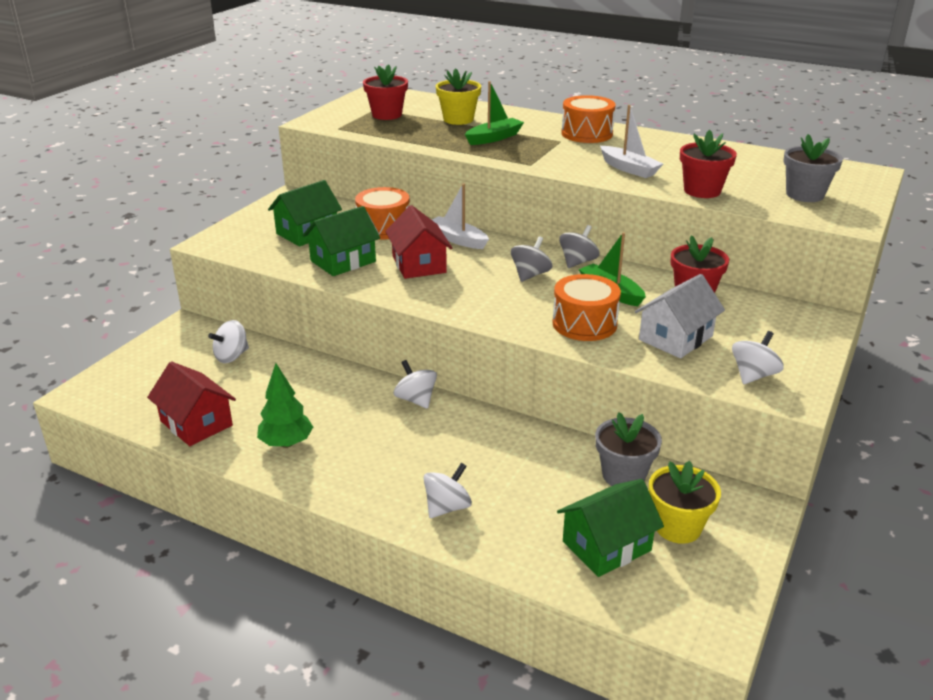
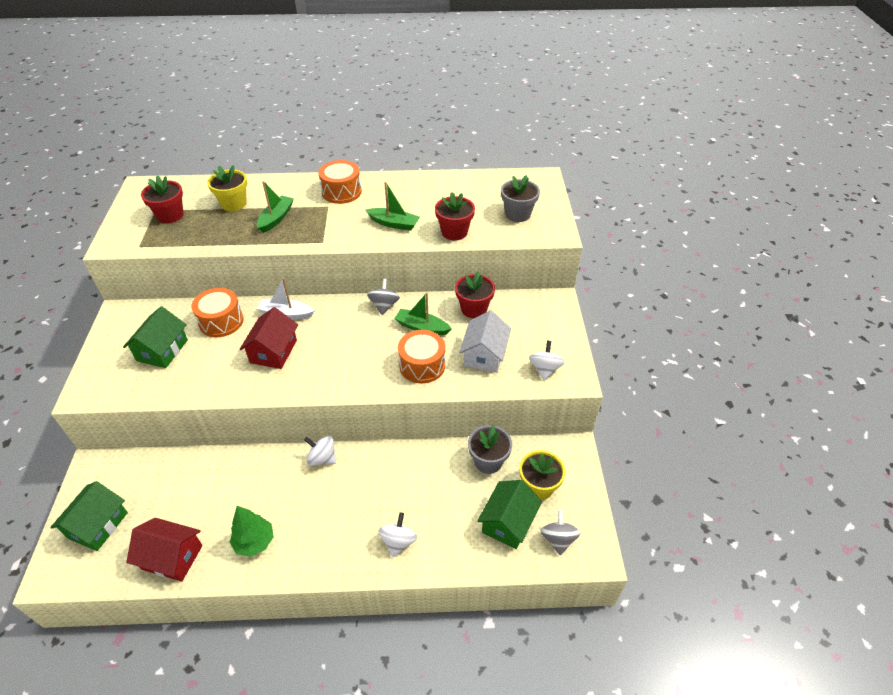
camera: 30 degrees left, 15 degrees up
(232, 356) = (156, 479): white spinning top -> none
(343, 261) = (212, 371): green house -> green house (98, 525)
(419, 264) = (273, 351): red house -> red house turned 60 degrees clockwise
(530, 275) = (359, 331): grey spinning top -> grey spinning top (558, 539)
(629, 169) = (394, 224): white boat -> green boat

